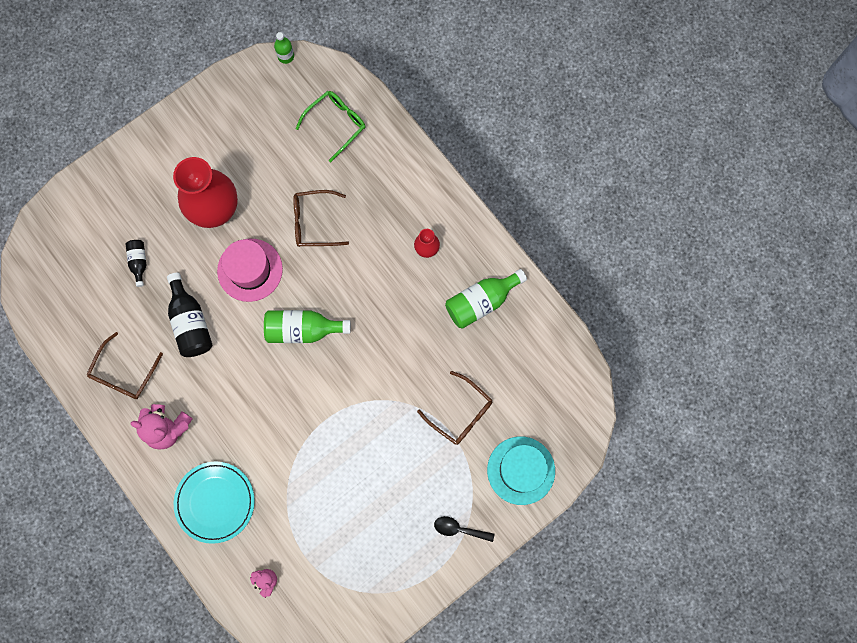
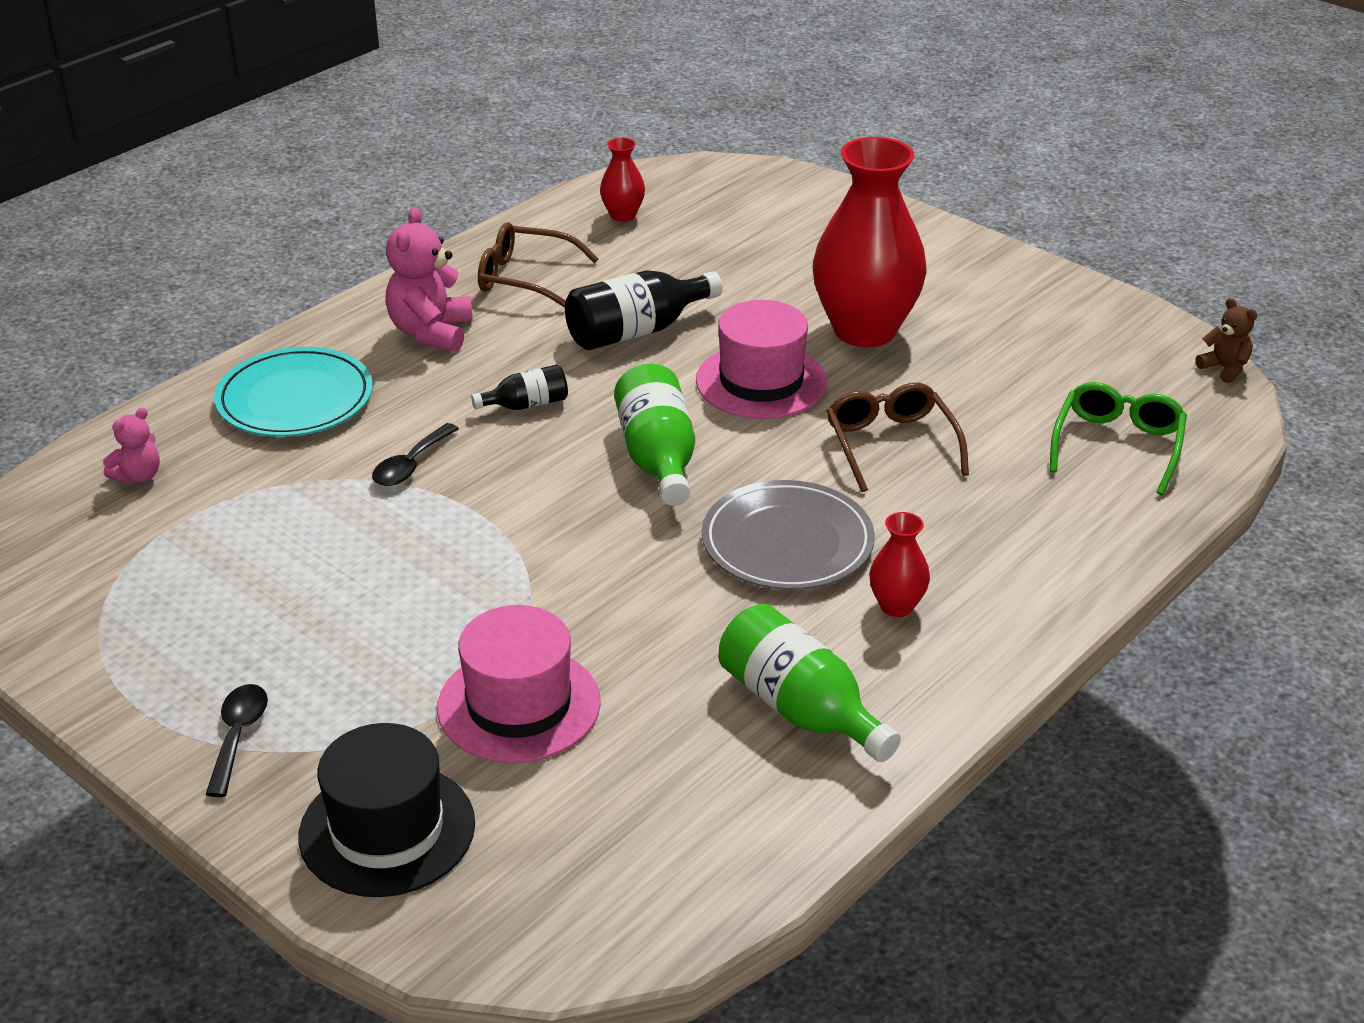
camera: 80 degrees right, 40 degrees down
(68, 311) = (623, 215): none -> red vase
(139, 262) = (733, 267): black bottle -> black bottle (527, 405)
(284, 446) = (411, 465): none -> black spoon
(286, 56) = (1224, 368): green bottle -> brown teddy bear
(336, 124) = (1117, 446): green glasses -> green glasses turned 105 degrees counterclockwise
(376, 284) = (787, 542): none -> grey plate
(460, 413) = (519, 705): brown glasses -> pink hat
(521, 470) = (387, 830): turquoise hat -> black hat

